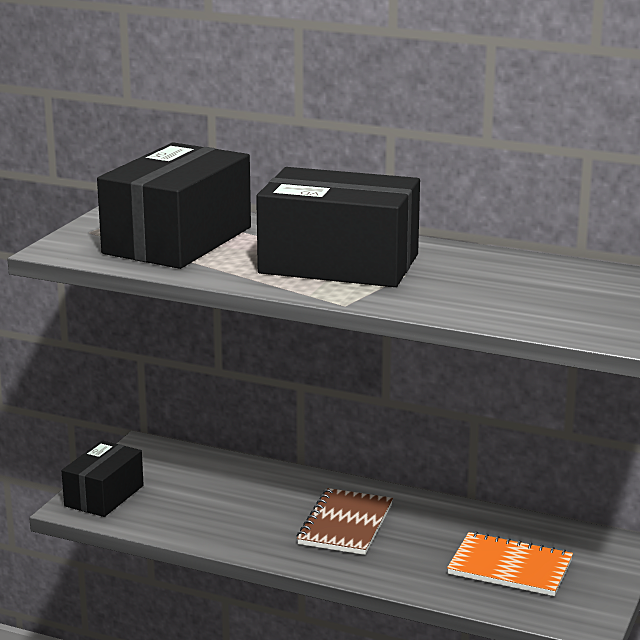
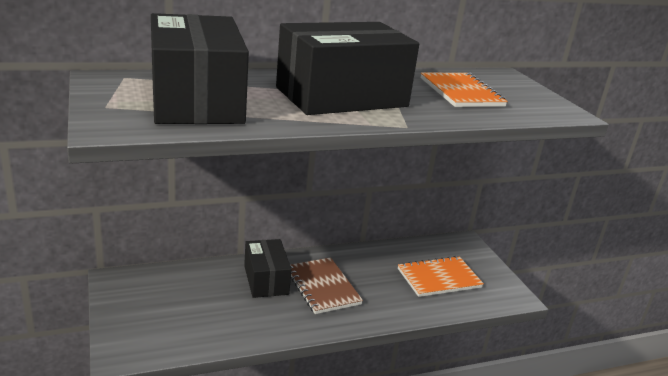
camera: 45 degrees left, 5 degrees up
(104, 496) = (134, 333): black box -> black box (266, 280)
(511, 286) = (461, 92): none -> orange notebook

